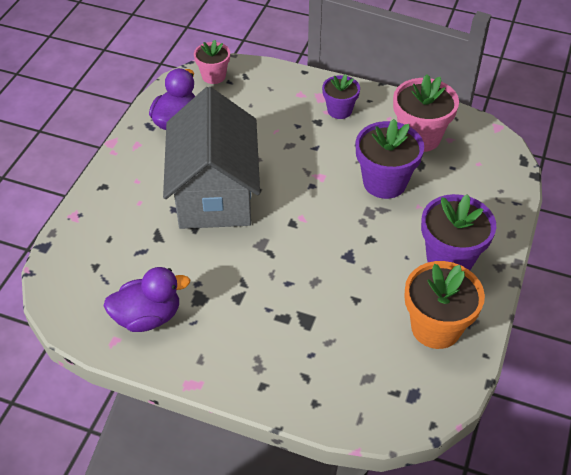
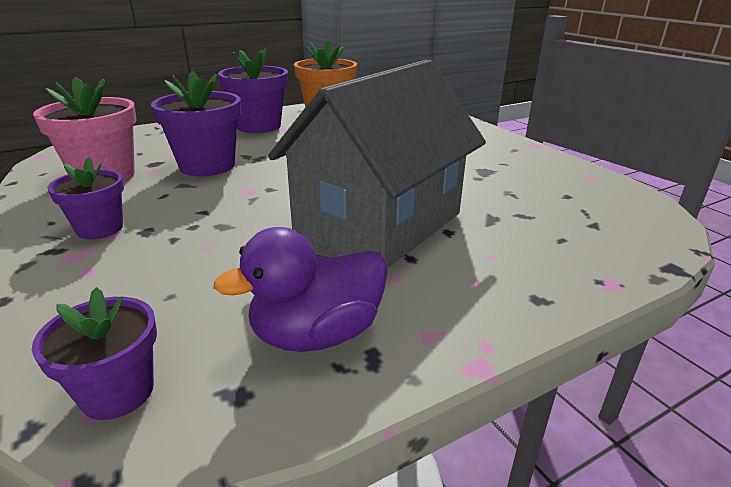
camera: 140 degrees left, 20 degrees down
(148, 317) = (547, 177): purple duck -> none
(213, 76) = (118, 392): pink flower pot -> purple flower pot

